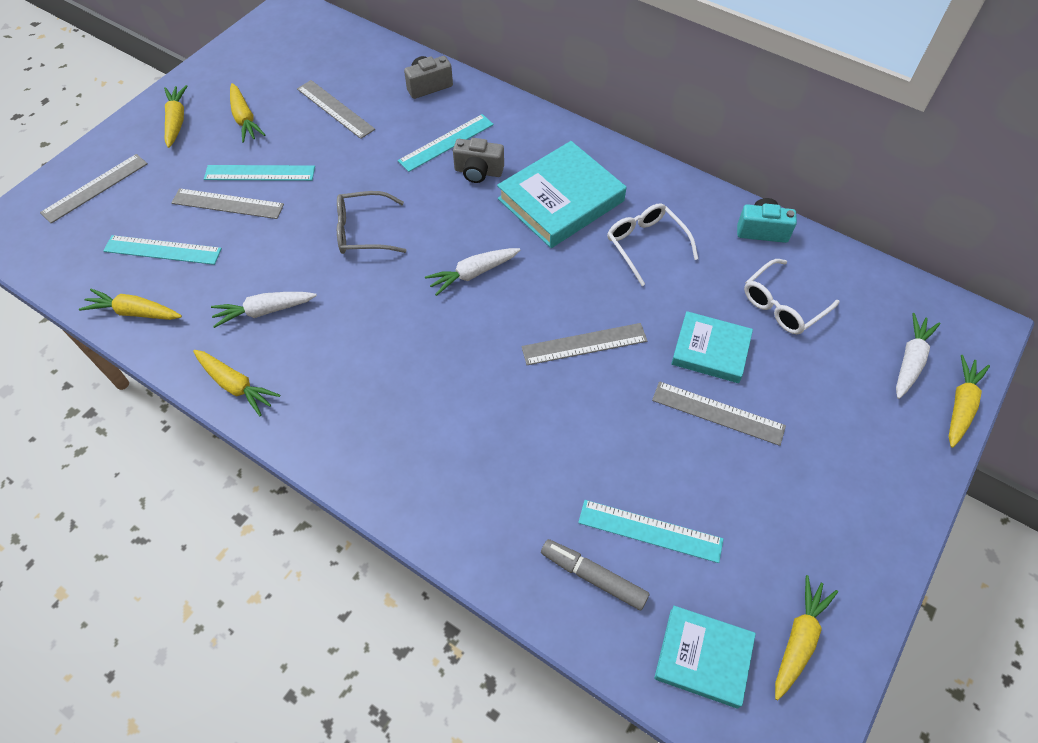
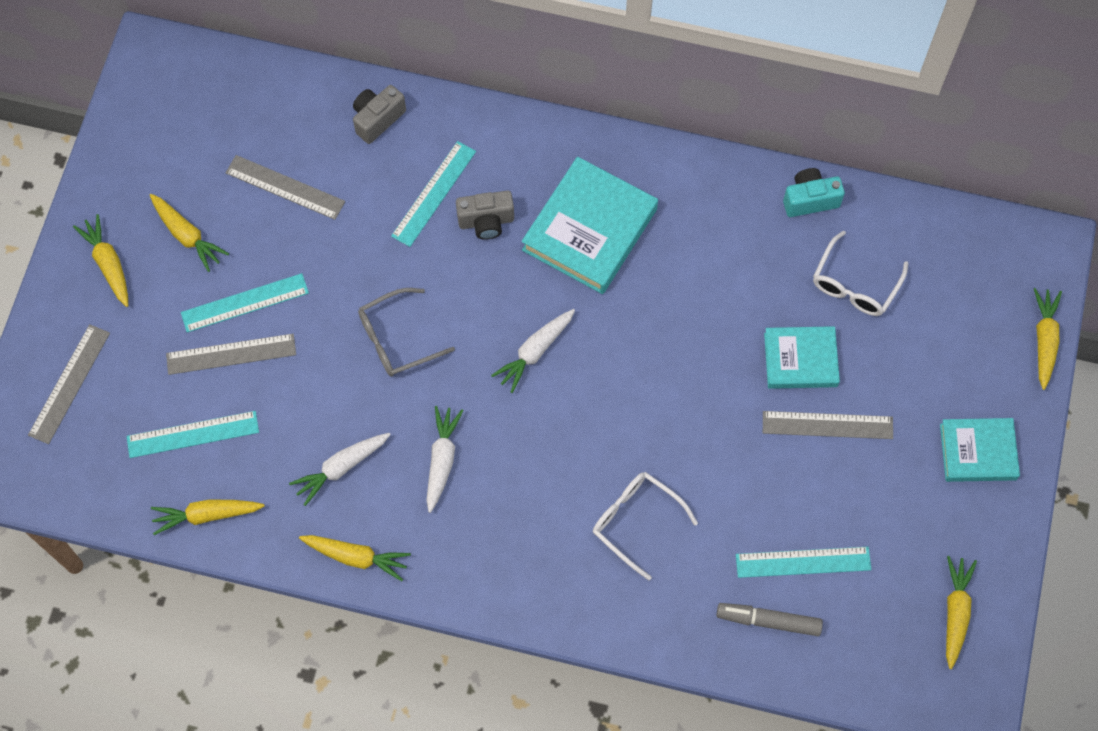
camera: 20 degrees left, 10 degrees up
(584, 344) = (677, 394): grey ruler -> none
(646, 245) = (698, 257): white glasses -> white glasses (636, 521)
(703, 657) = (882, 656): turquoise book -> turquoise book (978, 452)
(910, 360) = (989, 307): white carrot -> white carrot (442, 460)

